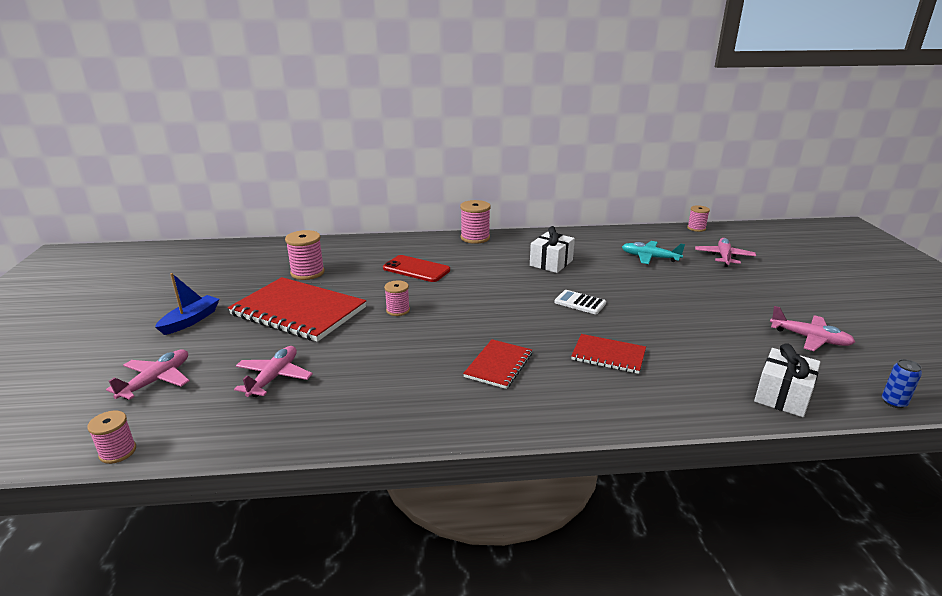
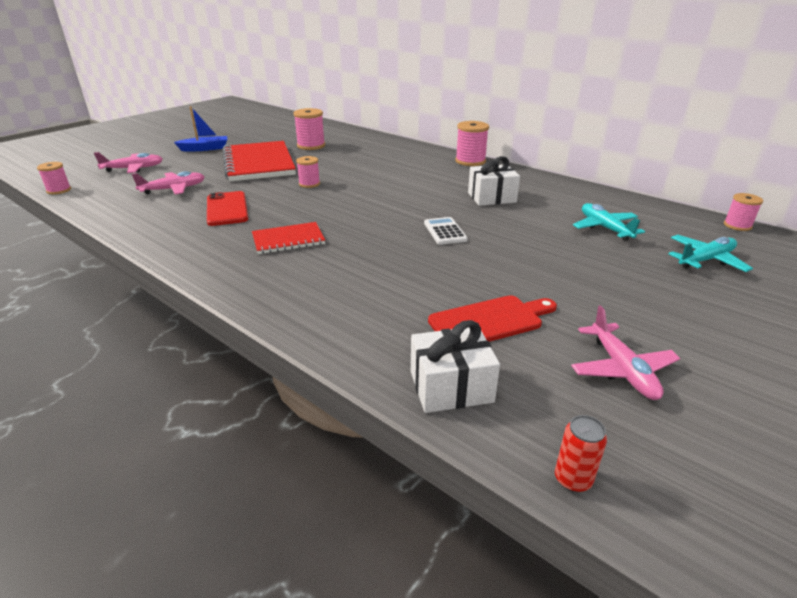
camera: 45 degrees right, 5 degrees up
(416, 269) = (378, 166): red phone -> red phone (227, 209)
(608, 355) = (375, 273): red notebook -> none
(721, 348) = (489, 321): none -> red cutting board
(724, 257) = (705, 260): pink plane -> turquoise plane
(893, 402) = (573, 479): blue can -> red can

